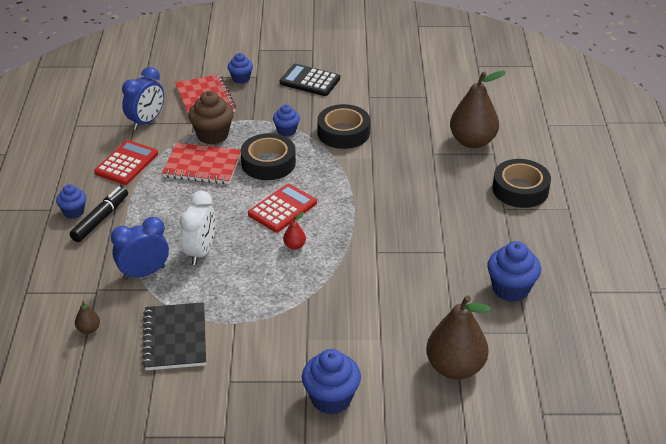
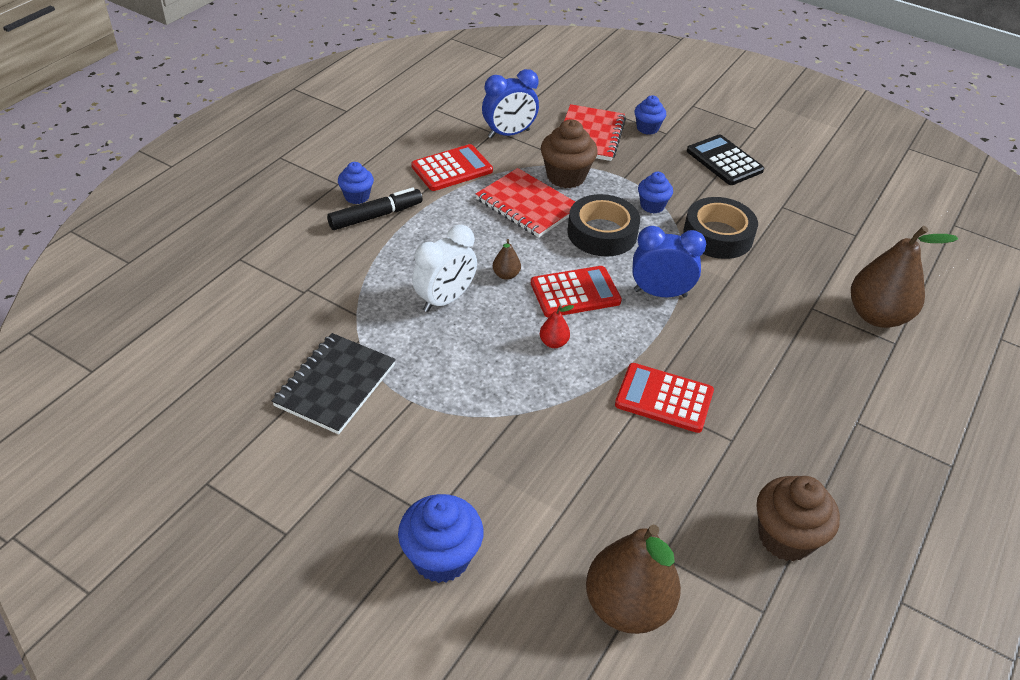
camera: 30 degrees right, 5 degrees up
(89, 329) = (261, 329): brown pear -> brown pear (506, 275)
(144, 273) = (367, 295): blue clock -> blue clock (660, 293)
(387, 247) = (664, 398): none -> red calculator
(510, 289) = (785, 537): blue cupcake -> brown cupcake
(520, 189) = (899, 407): black tape -> none

